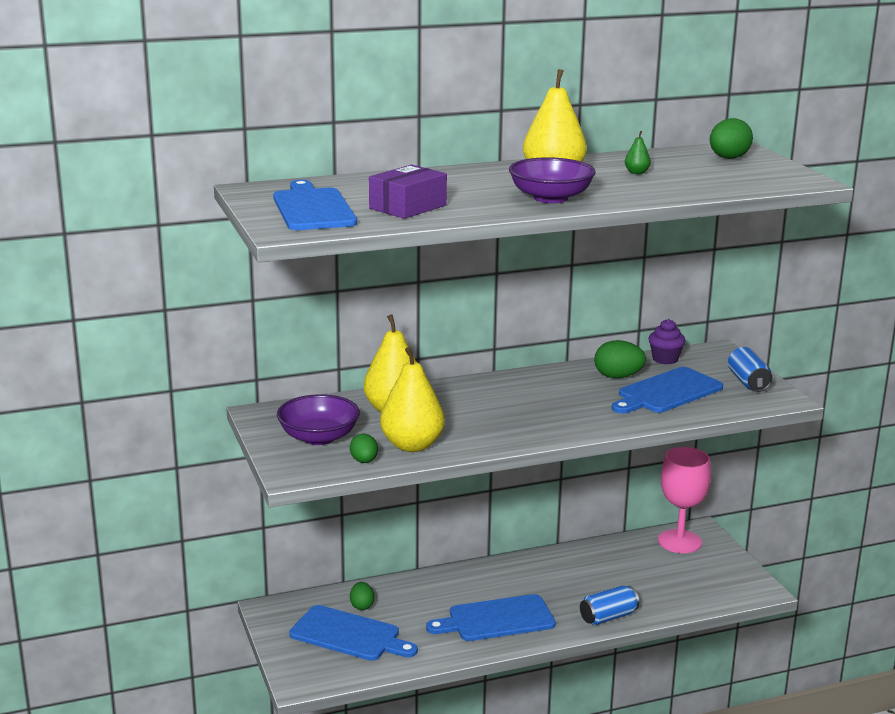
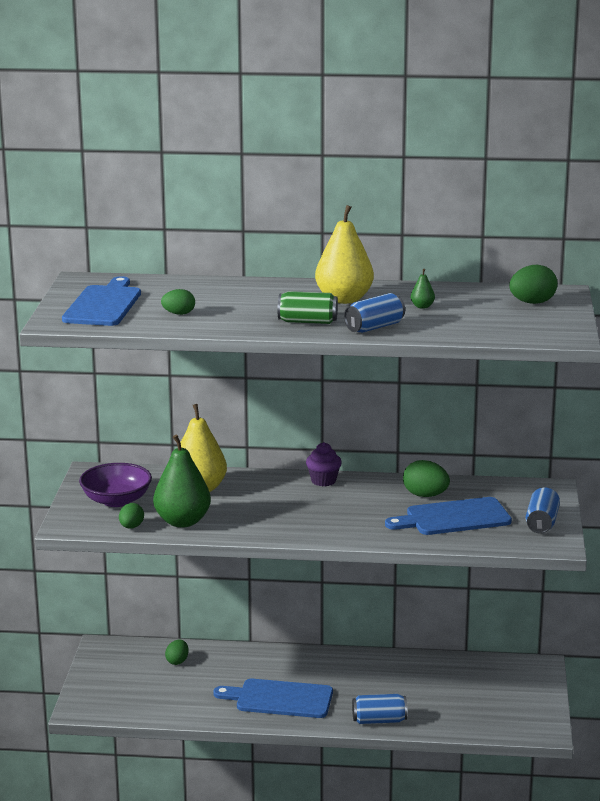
camera: 25 degrees right, 0 degrees up
(349, 635) = (147, 682): blue cutting board -> none
(408, 207) = (179, 314): purple box -> green egg
(412, 445) = (182, 521): yellow pear -> green pear
(550, 198) = (307, 322): purple bowl -> green can
(623, 195) = (374, 327): none -> blue can
(665, 359) = (489, 487): purple cupcake -> purple cupcake (323, 481)
(679, 541) = (509, 671): pink goblet -> none

